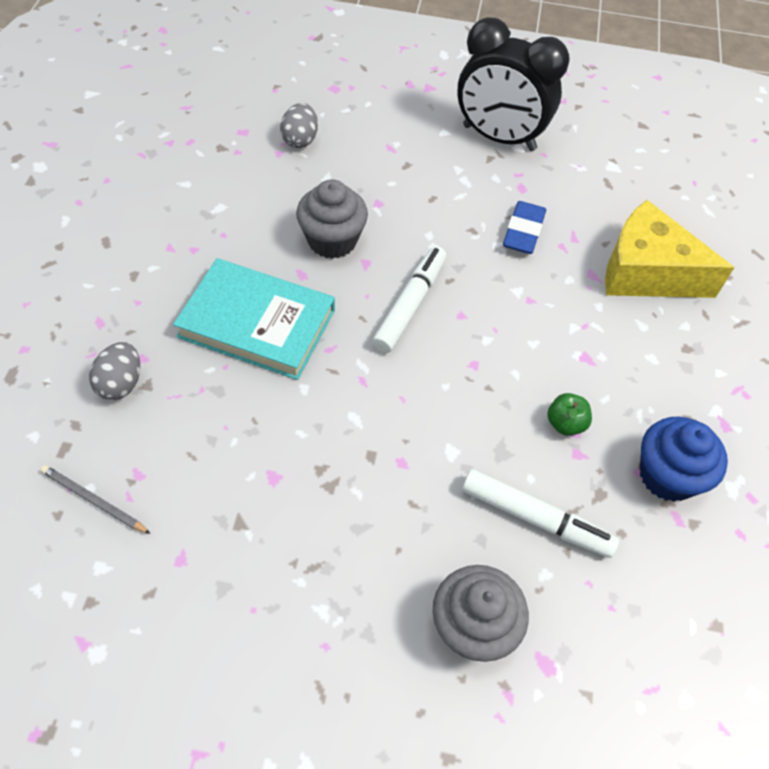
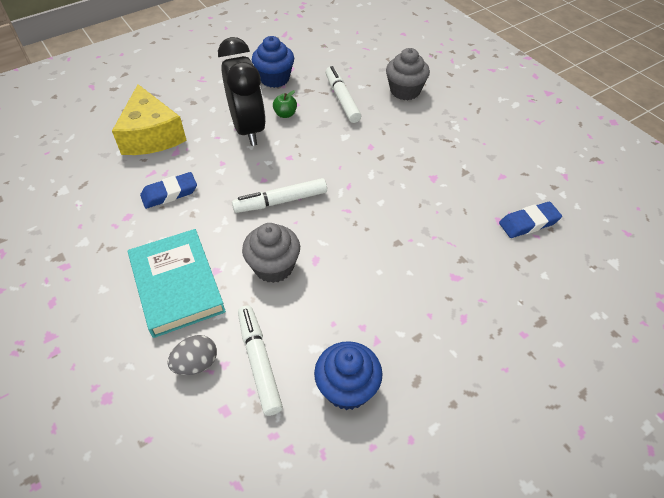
camera: 130 degrees left, 5 degrees down
(93, 500) = (528, 223): grey pencil -> blue eraser
(121, 383) = (476, 270): grey egg -> none
(162, 199) = (347, 388): none -> blue cupcake
(253, 170) = (259, 362): none -> white marker
(257, 323) = (371, 249): turquoise book -> turquoise book (177, 285)
(499, 138) = (82, 256): black clock -> black clock (248, 129)

